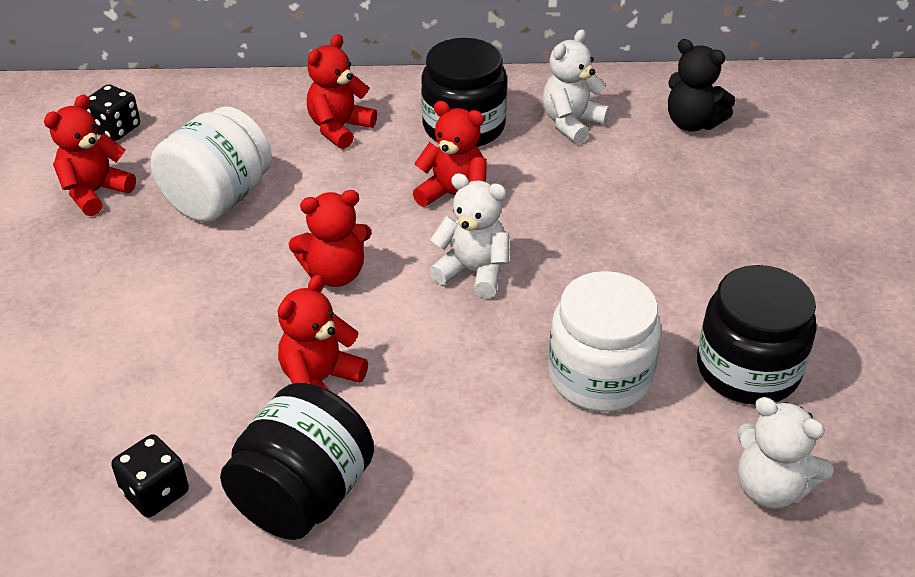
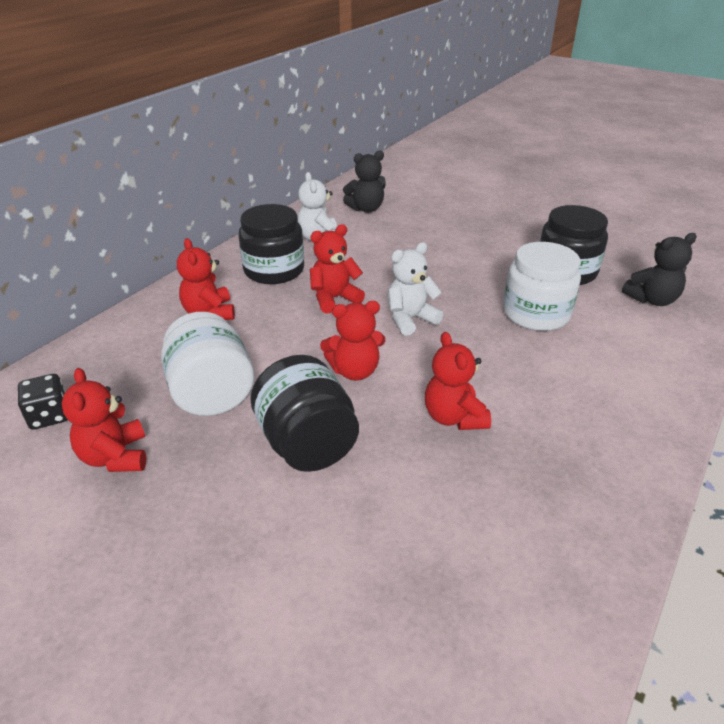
camera: 55 degrees left, 5 degrees down
(155, 492) = (505, 545): black dice -> none
(303, 496) = (557, 466): black jar -> black jar (307, 444)
(335, 273) = (355, 371): red teddy bear -> red teddy bear turned 60 degrees clockwise
(770, 488) = (652, 300): white teddy bear -> black teddy bear

